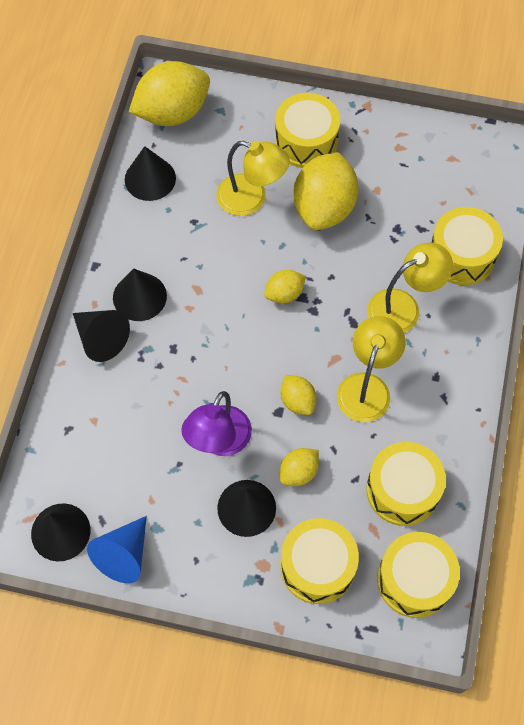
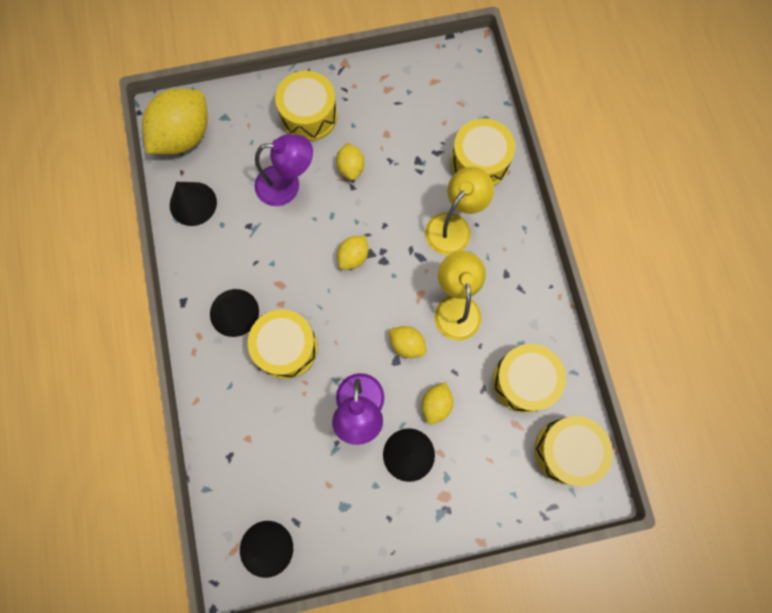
camera: 25 degrees left, 10 degrees up
(101, 338) = (219, 364): black cone -> none
(124, 555) = (328, 543): blue cone -> none
(251, 199) = (287, 185): yellow lamp -> purple lamp
(317, 566) = (487, 476): yellow drum -> yellow drum (286, 348)
(324, 208) = (351, 168): yellow lemon -> yellow lemon, size x0.50

